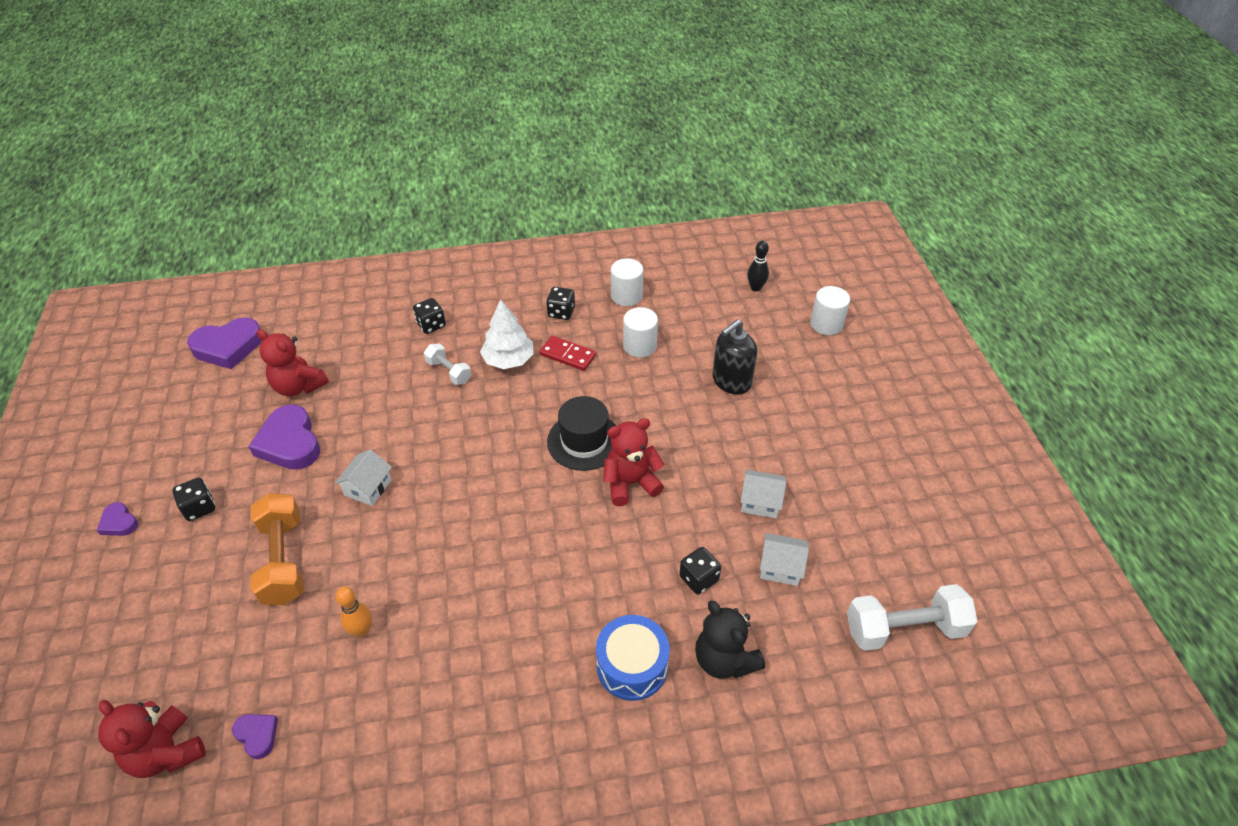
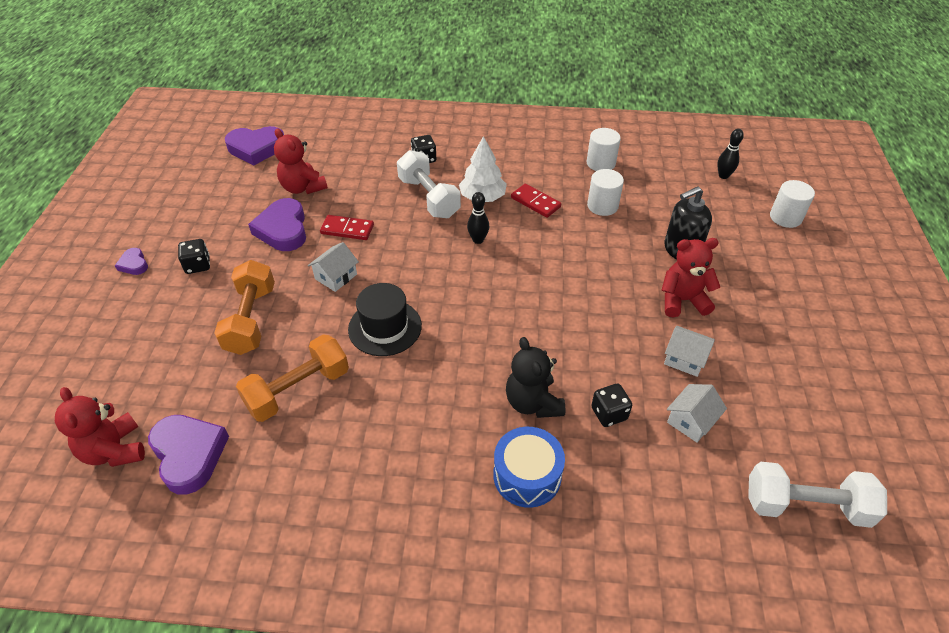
camera: 15 degrees right, 0 degrees up
(257, 735) = (189, 455): purple heart -> purple heart, size x2.00
(362, 630) = (298, 390): orange bowling pin -> orange dumbbell
(365, 428) = (347, 229): none -> red domino
(449, 371) = (429, 198): white dumbbell -> white dumbbell, size x1.74
(516, 412) = (478, 240): none -> black bowling pin
(561, 312) = (538, 167): black dice -> none
(584, 441) = (532, 275): black hat -> black hat (385, 327)
(630, 483) = (565, 318): red teddy bear -> red teddy bear (682, 300)
(724, 659) = (616, 491): black teddy bear -> black teddy bear (533, 403)
(780, 567) = (691, 421): white house -> white house turned 75 degrees counterclockwise

